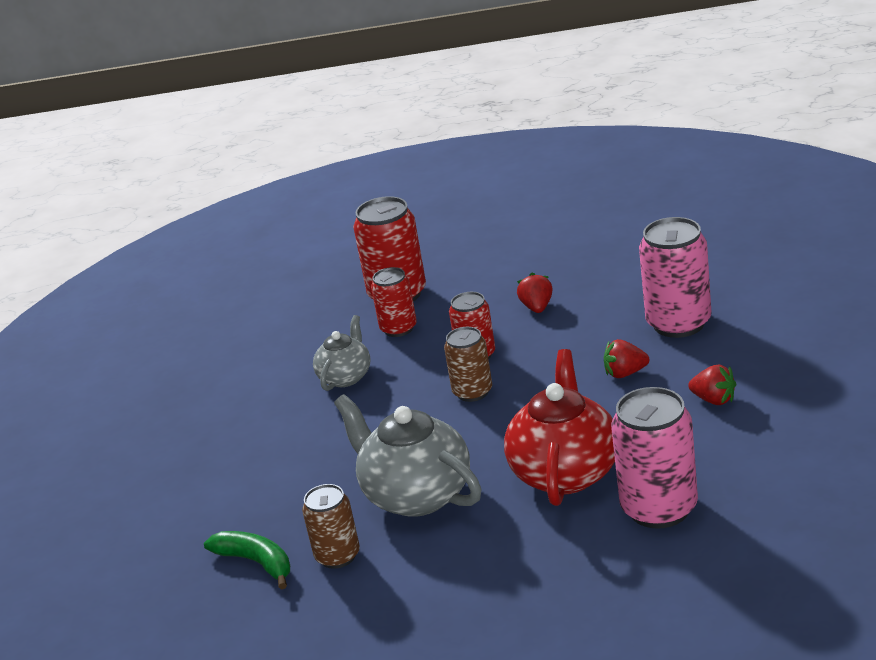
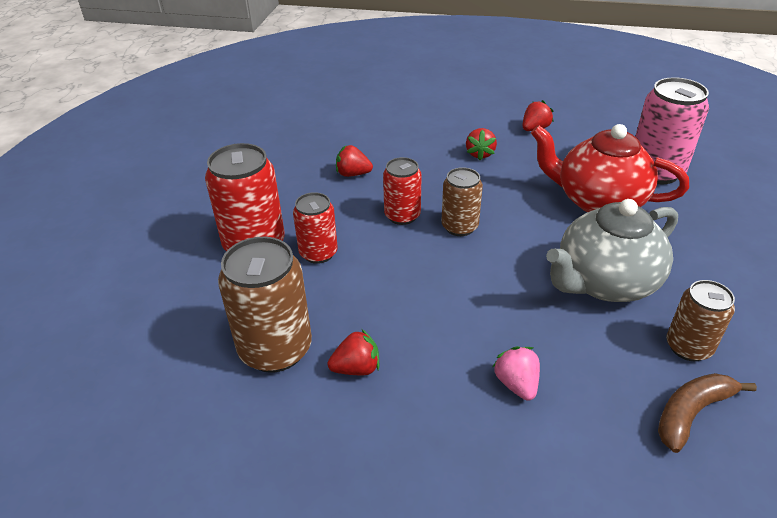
camera: 80 degrees left, 10 degrees up
(256, 562) = (691, 413): green banana -> brown banana
(265, 387) = (356, 368): none -> red strawberry
(267, 466) = (516, 384): none -> pink strawberry
(275, 347) = (275, 349): none -> brown can
(346, 377) = (380, 301): grey teapot -> none
(678, 323) = (429, 123): pink can -> none

